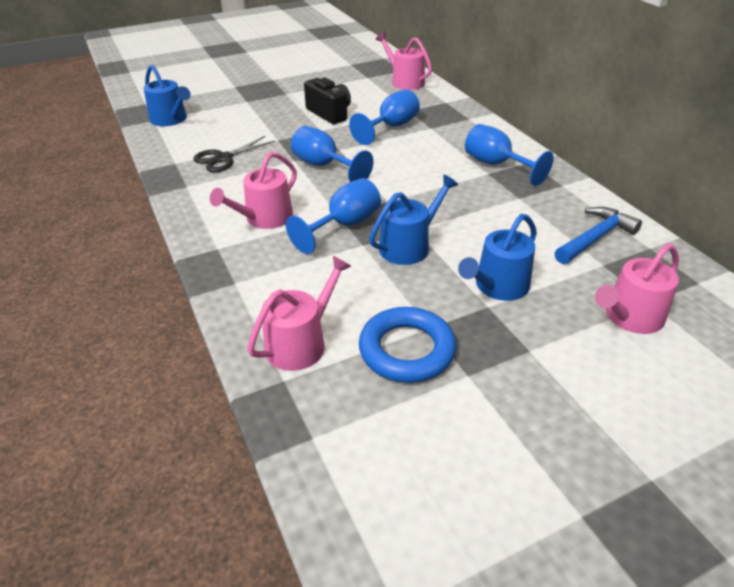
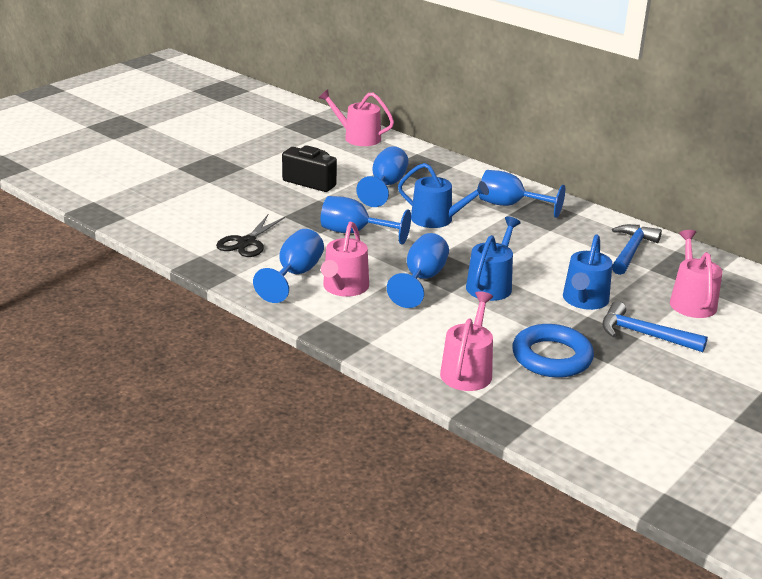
camera: 25 degrees left, 10 degrees down
(171, 120) = (145, 214): blue watering can -> blue watering can (437, 219)
(234, 197) = (295, 275): none -> blue goblet
(540, 348) = (644, 335): none -> blue hammer
(629, 317) = (691, 301): pink watering can -> pink watering can turned 150 degrees clockwise

